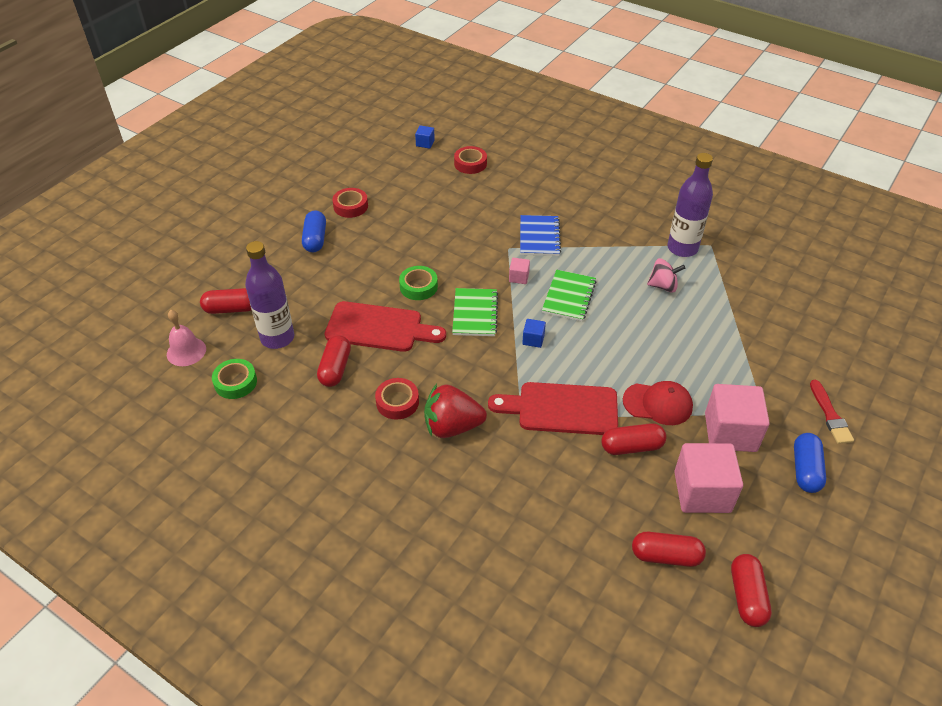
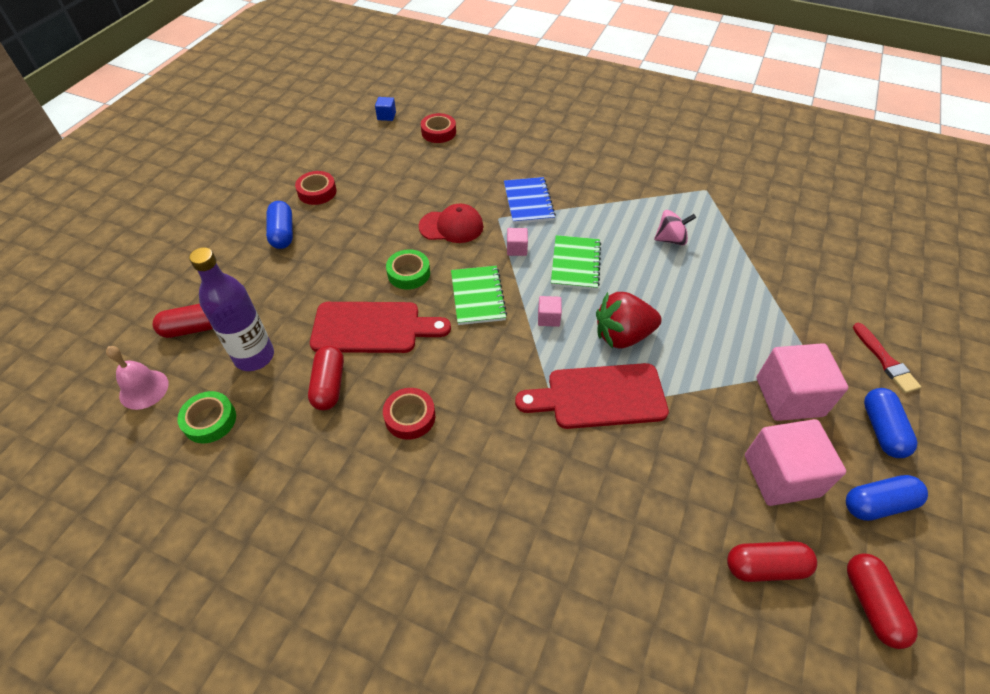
camera: 10 degrees left, 5 degrees up
(452, 426) = (480, 438): red strawberry -> red strawberry (622, 335)
(533, 339) = (548, 318): blue cube -> pink cube
(632, 447) = (689, 431): red capsule -> none
(658, 404) = (702, 374): red cap -> red cap (451, 226)
(682, 248) = (679, 196): purple bottle -> none
(780, 526) = (878, 504): none -> blue capsule

